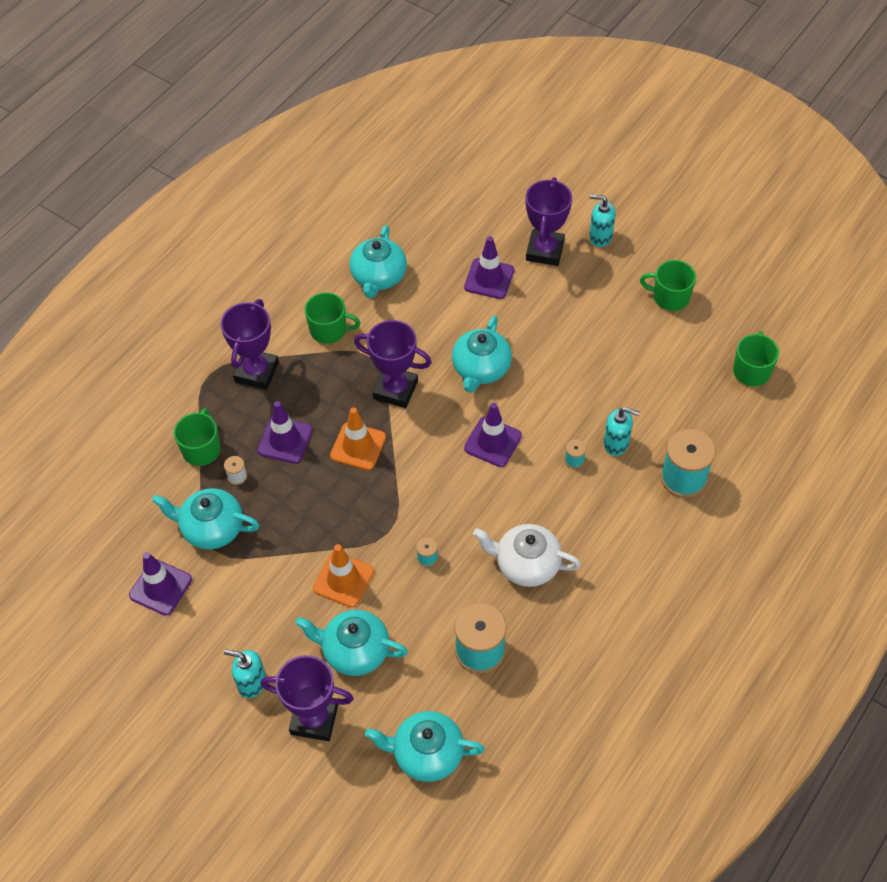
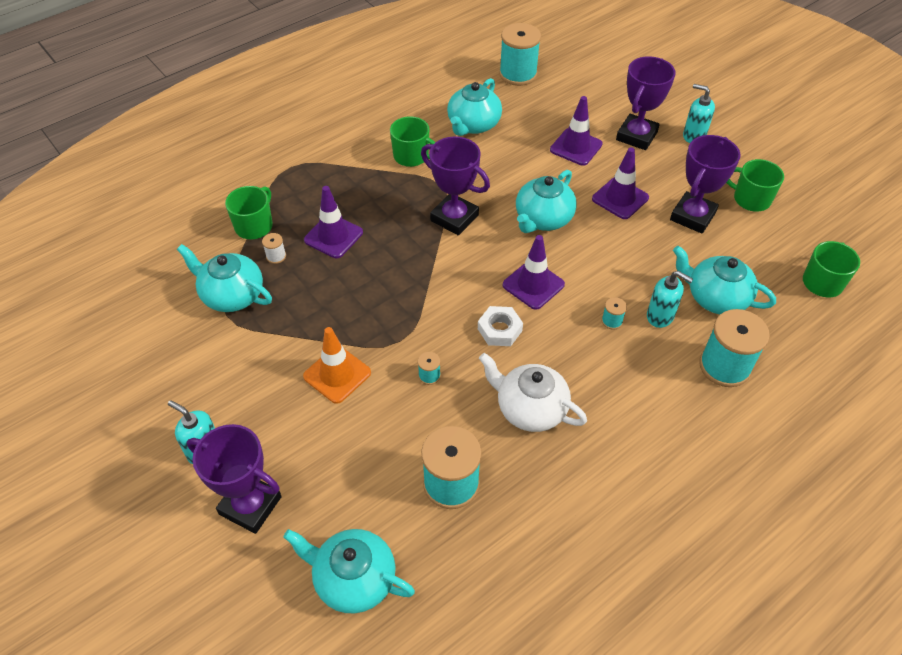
camera: 15 degrees right, 5 degrees down
(160, 587) = (160, 335): purple traffic cone -> purple traffic cone (620, 198)
(256, 372) = (332, 175): purple trophy -> purple trophy (692, 216)
(354, 651) = (320, 447): turquoise teapot -> turquoise teapot (715, 298)
(358, 446) = (400, 257): orange traffic cone -> none
(404, 203) = (518, 74): none -> turquoise spool
(476, 496) = (499, 330): none -> white nut

